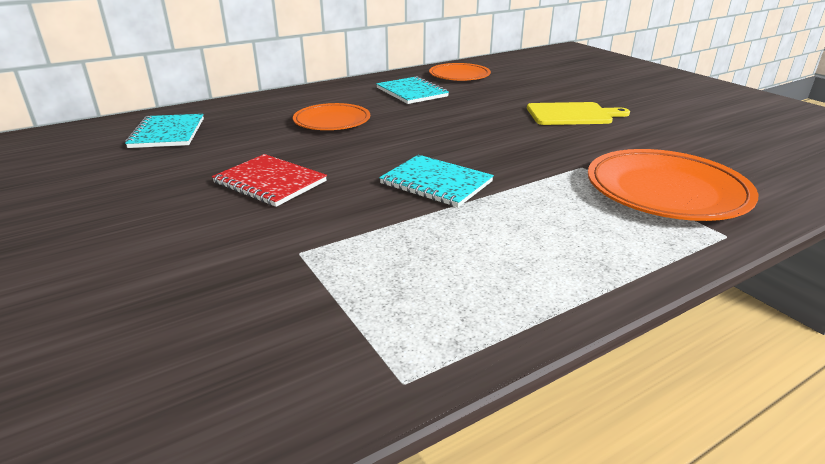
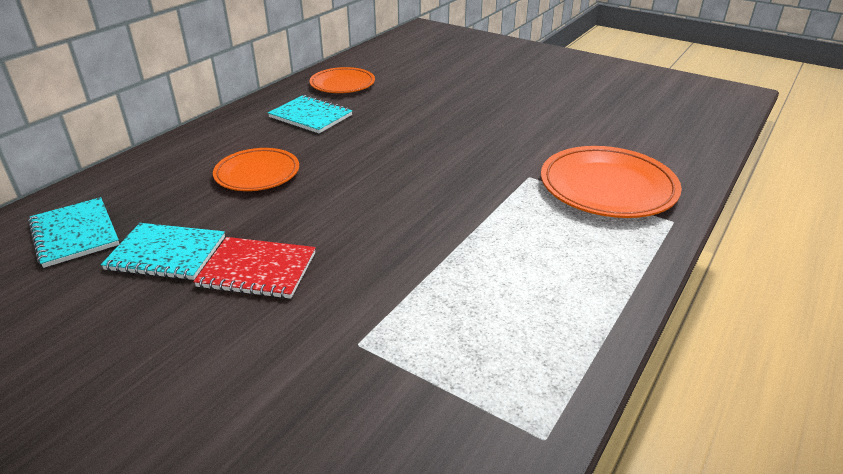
camera: 25 degrees left, 5 degrees up
(436, 183) = (420, 227): turquoise notebook -> turquoise notebook (166, 253)
(572, 114) = (481, 116): yellow cutting board -> none

